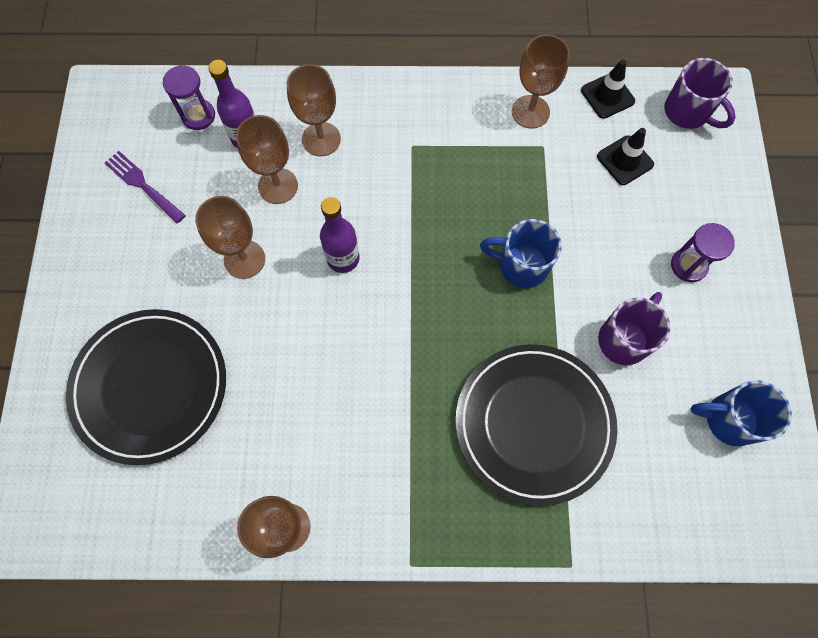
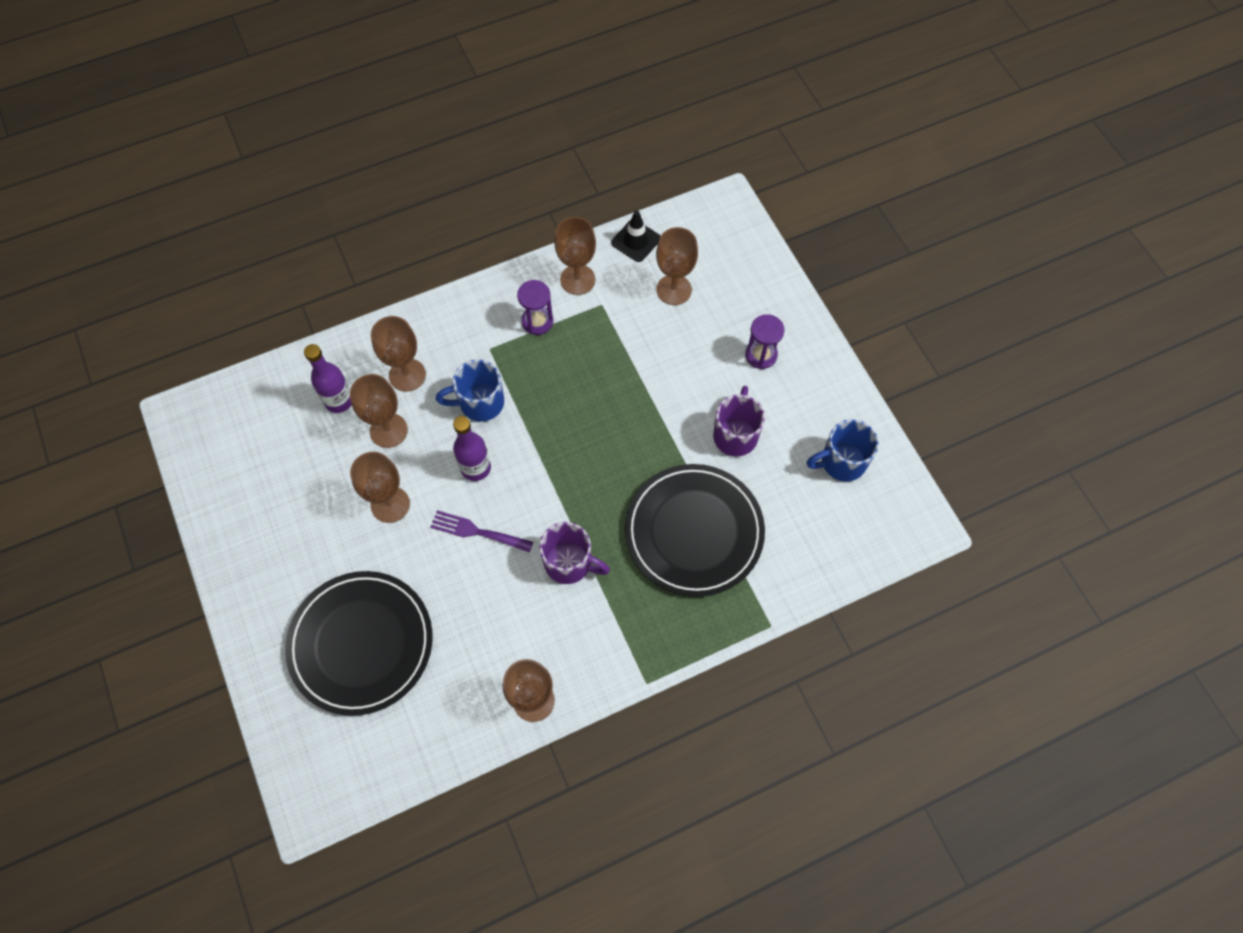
camera: 25 degrees left, 5 degrees down
(143, 185) = (265, 479): purple fork -> purple fork (477, 531)
(198, 116) = (285, 399): purple hourglass -> purple hourglass (537, 321)
(521, 265) = (628, 411): blue mug -> blue mug (480, 403)
(625, 160) = (674, 290): black traffic cone -> brown goblet
(687, 112) = (707, 229): purple mug -> purple mug (569, 563)

